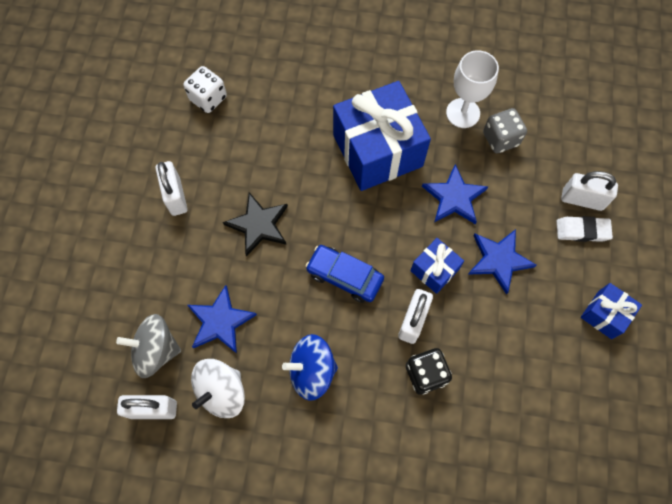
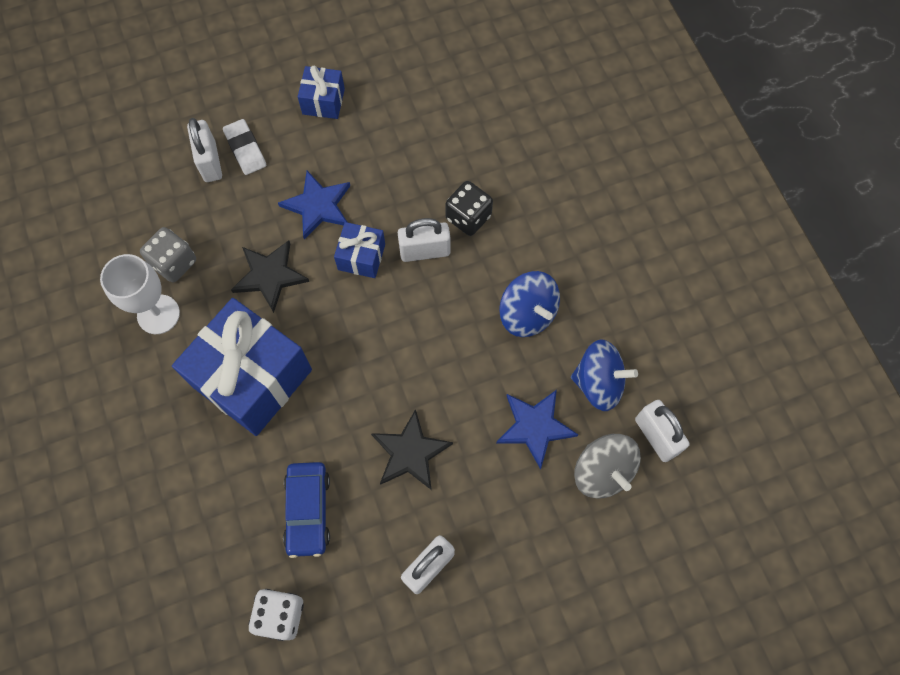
camera: 120 degrees left, 0 degrees up
(222, 391) = (598, 383): white spinning top -> blue spinning top
(344, 276) = (416, 335): blue car -> blue car (308, 510)
(454, 197) = (269, 276): blue star -> black star

